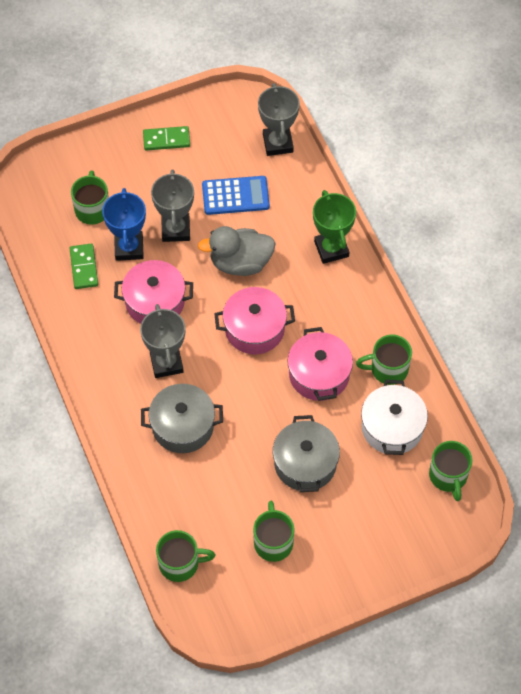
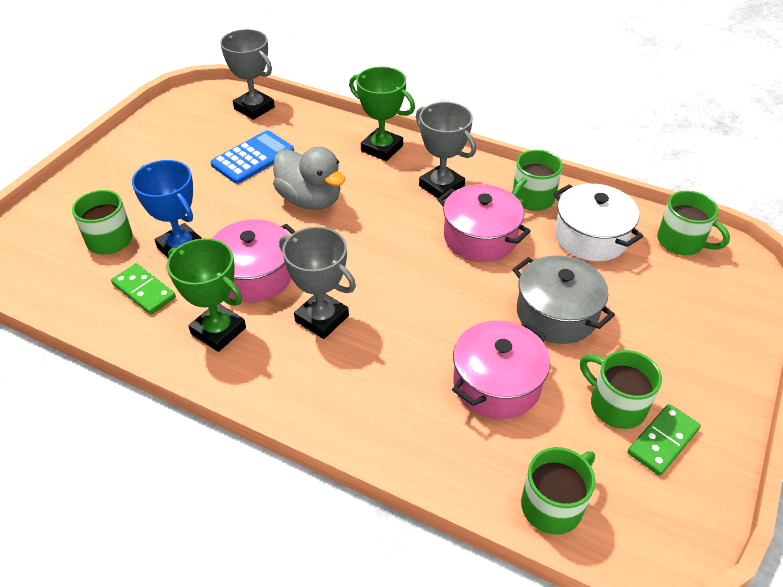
camera: 40 degrees left, 15 degrees down
(103, 328) = (218, 331): none -> green trophy
(166, 140) = (142, 153): green domino -> green domino (663, 441)
(176, 229) = (218, 209): grey trophy -> grey trophy (441, 186)
(183, 426) = (401, 363): grey pot -> none
(240, 263) = (310, 199): grey duck -> grey duck turned 90 degrees counterclockwise
(254, 329) = (380, 239): pink pot -> pink pot (496, 384)

